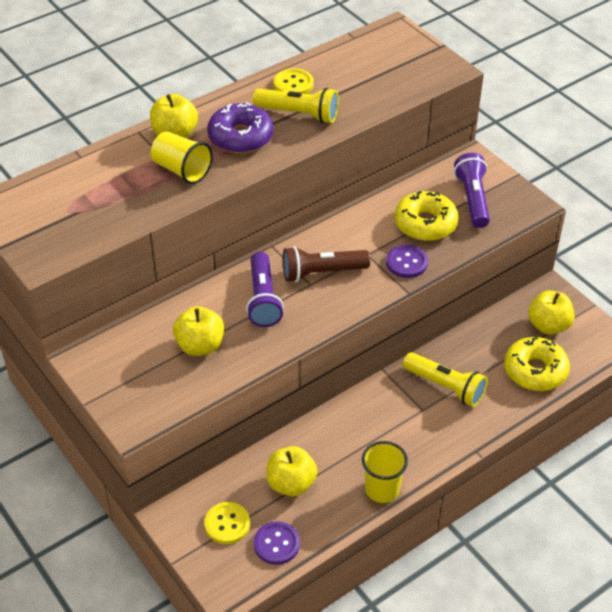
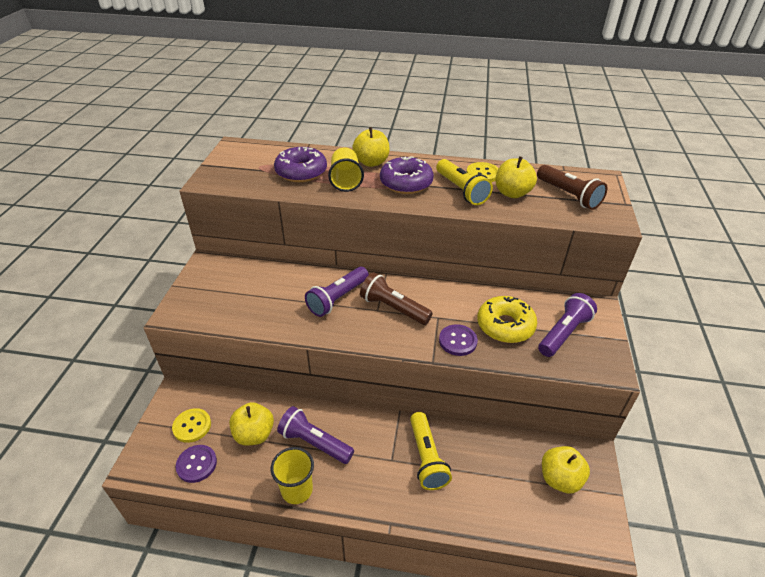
camera: 45 degrees right, 5 degrees down
(122, 188) = (301, 172): none -> purple donut
(200, 346) = (267, 299): yellow apple -> yellow apple (512, 193)
(349, 447) = (314, 442): none -> purple flashlight
(389, 64) = (568, 195): none -> brown flashlight
(535, 371) = (508, 504): yellow donut -> none

